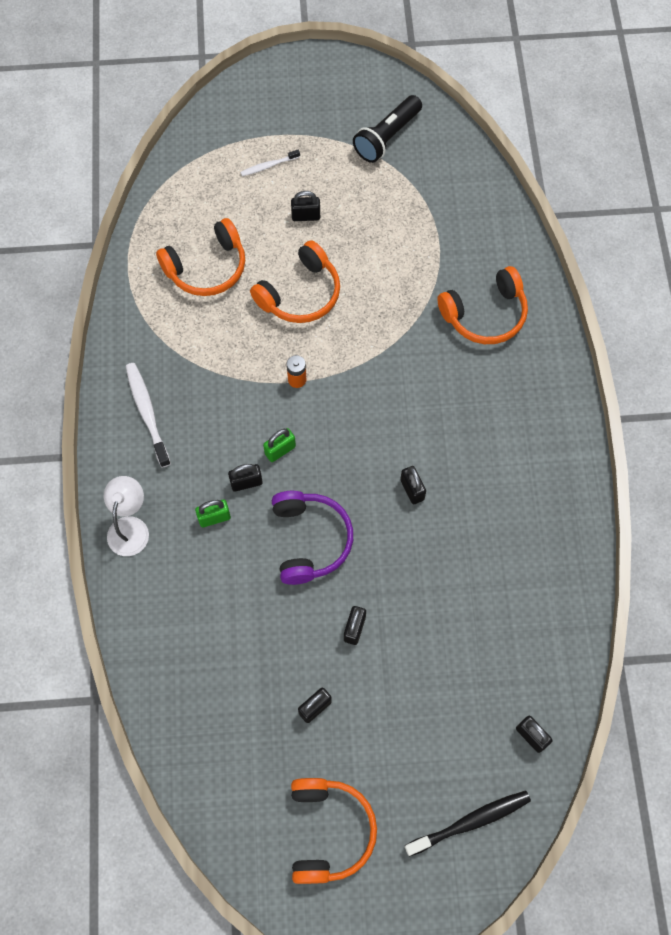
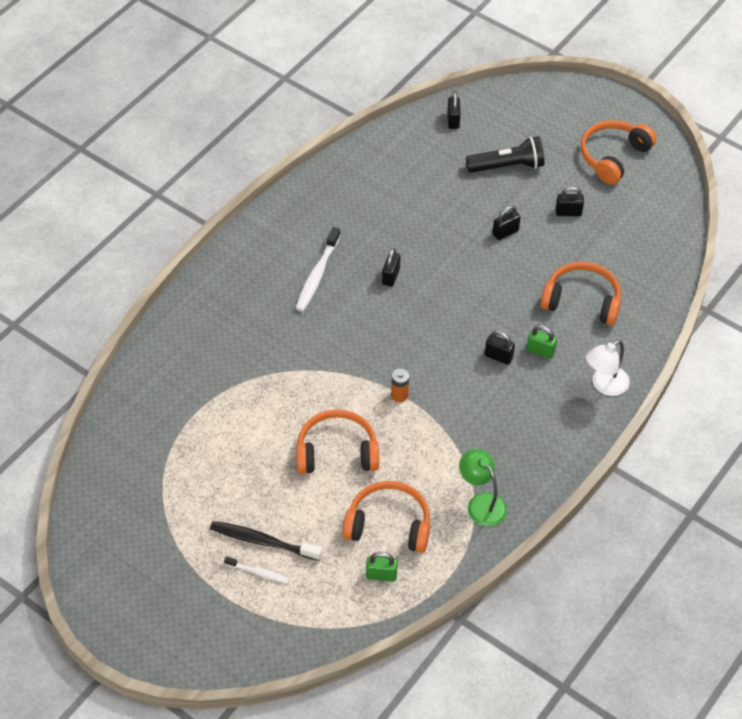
camera: 140 degrees left, 15 degrees down
(147, 413) = (530, 450): white toothbrush -> white toothbrush (317, 275)
(150, 337) = (481, 503): none -> green lamp
(280, 450) = (456, 360): green padlock -> green padlock (381, 575)
(306, 216) = (272, 507): black padlock -> none
(310, 540) = (487, 295): purple headphones -> none
(387, 137) = (140, 523): black flashlight -> black flashlight (507, 166)
(470, 822) = (527, 110): black toothbrush -> black toothbrush (263, 541)
(485, 314) = (221, 341): orange headphones -> orange headphones (582, 301)

